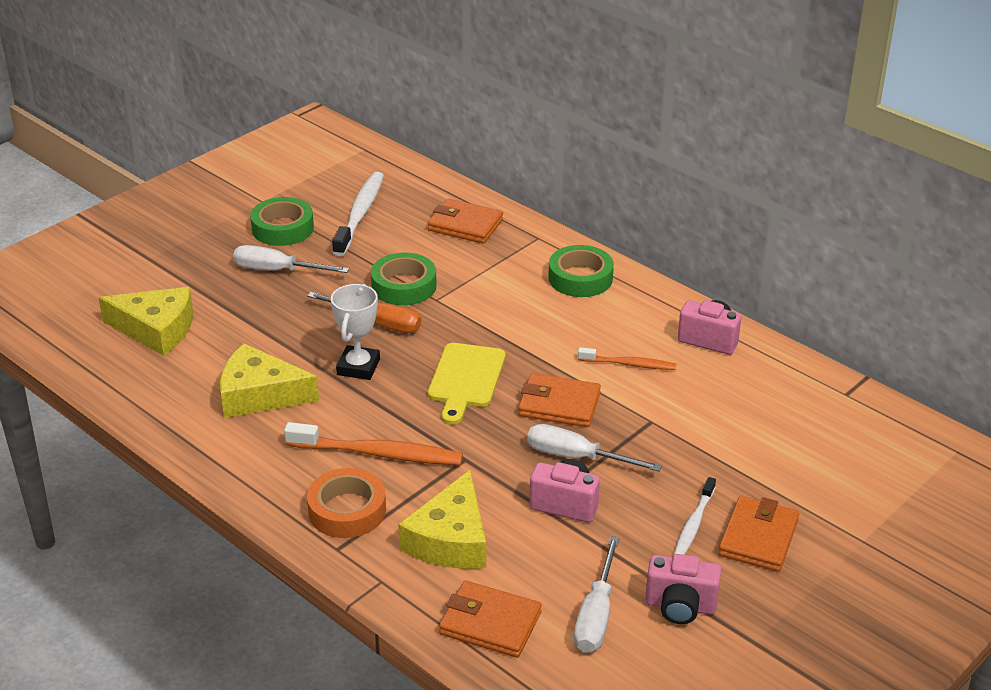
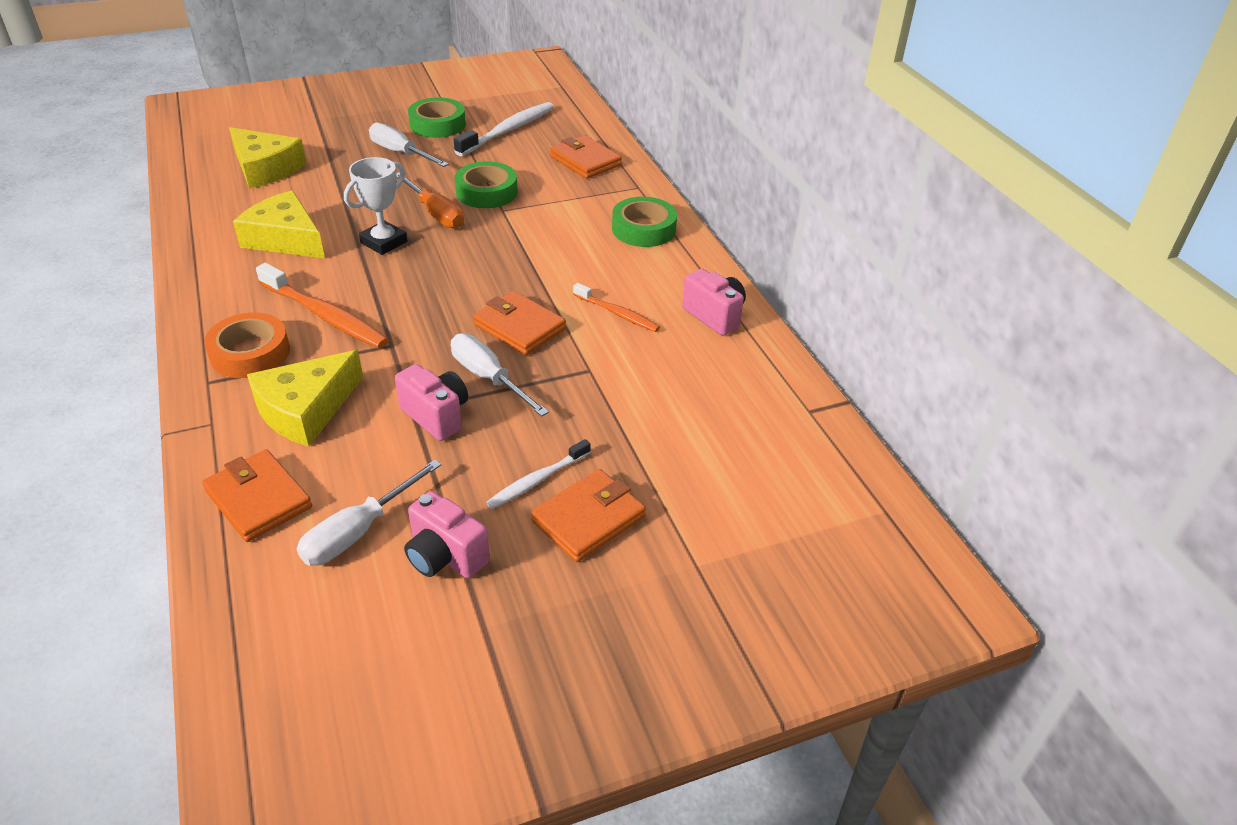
camera: 25 degrees right, 5 degrees up
(466, 379) = (460, 280): yellow cutting board -> none

